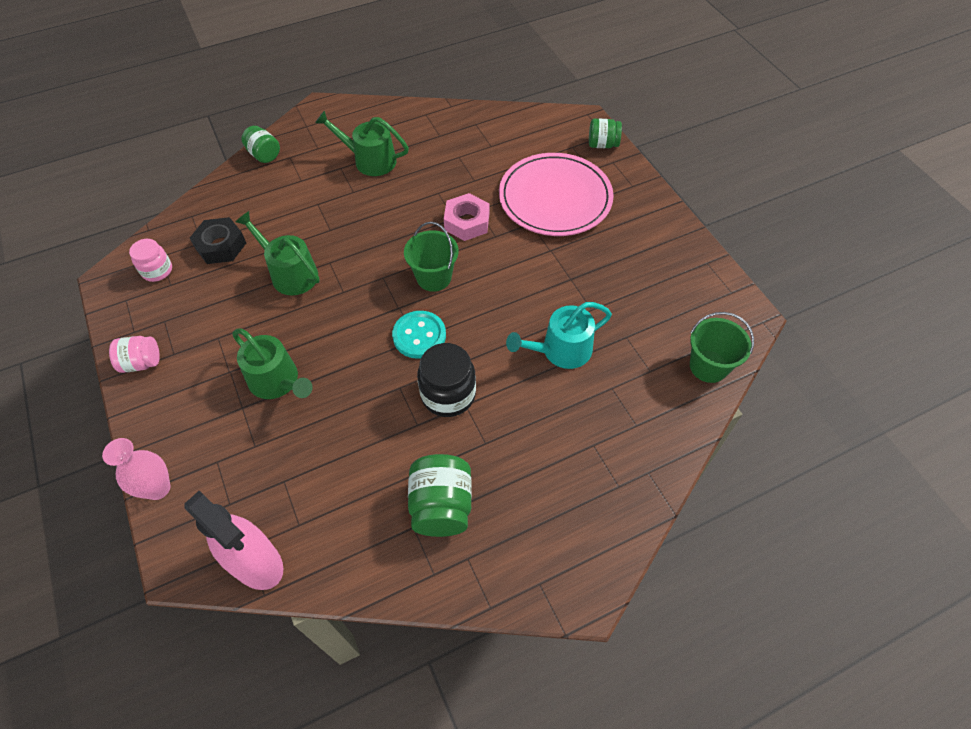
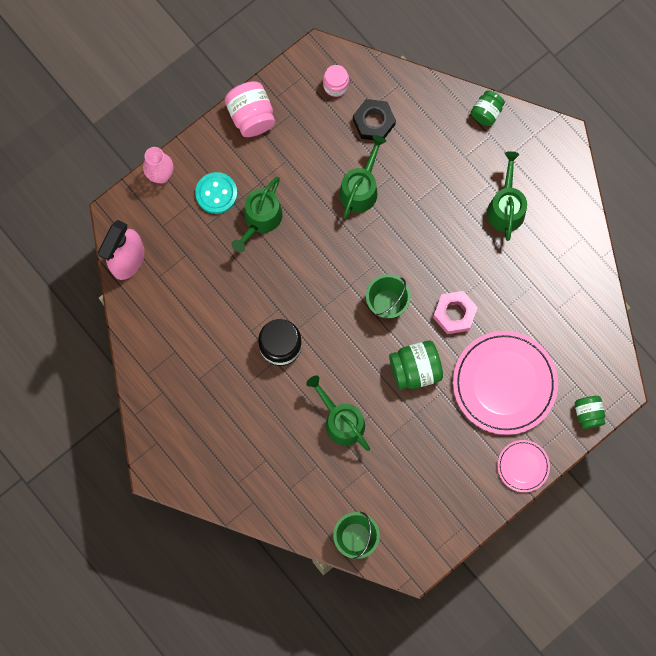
camera: 75 degrees right, 20 degrees up
(141, 362) = (251, 116): pink jar -> pink jar, size x1.58
(419, 336) = (327, 309): turquoise button -> turquoise button (216, 193)
(441, 506) = (193, 365): green jar -> green jar (415, 369)
(561, 350) = (341, 421): turquoise watering can -> green watering can
(647, 201) = (523, 466): none -> pink plate

